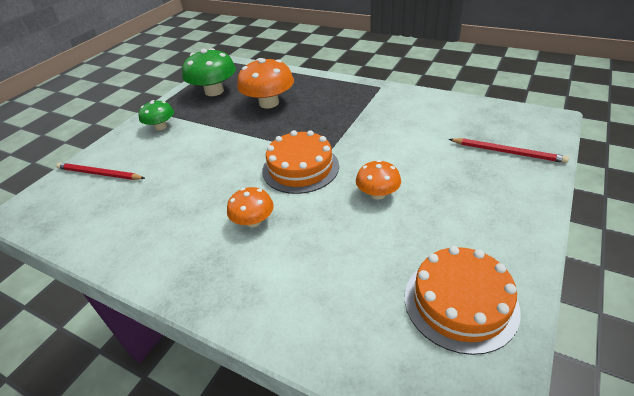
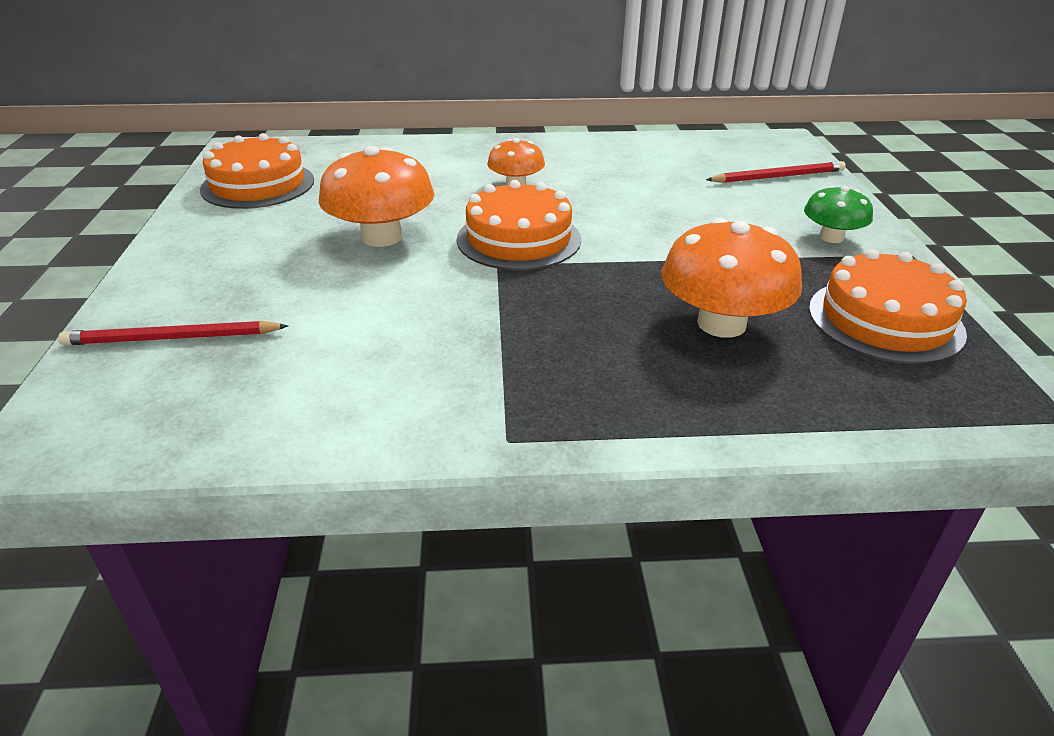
camera: 145 degrees right, 5 degrees down
(214, 91) = (885, 320): green mushroom -> orange cake
(377, 194) = (382, 237): orange mushroom -> orange mushroom, size x1.71

